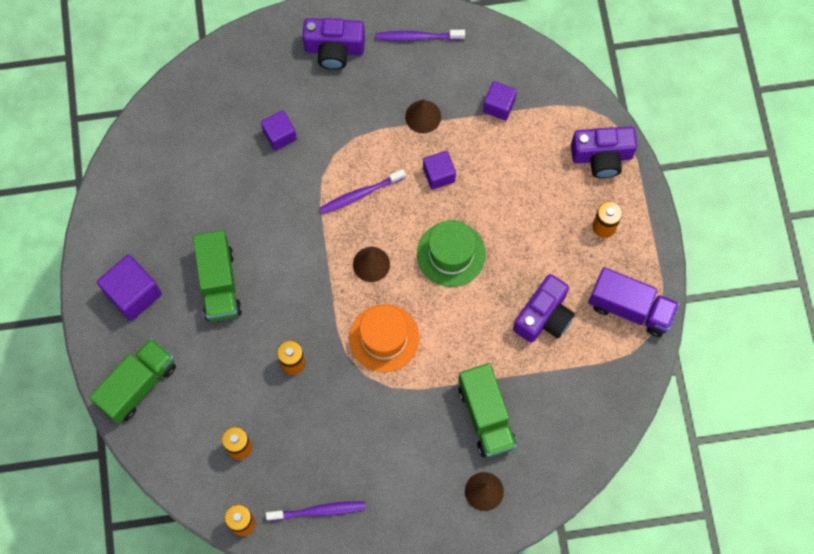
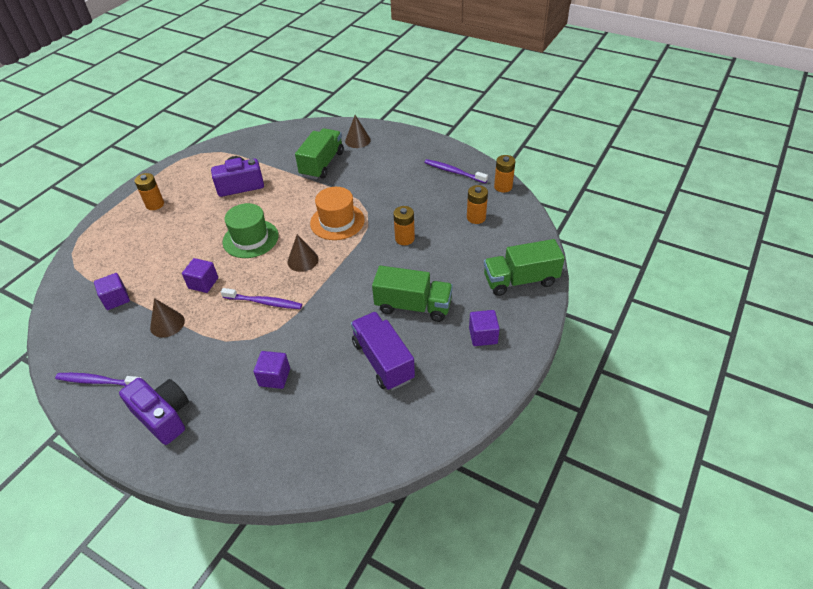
camera: 140 degrees left, 25 degrees down
(133, 294) = (483, 336): purple cube -> purple cube, size x0.63
(219, 283) = (413, 306): green truck -> green truck turned 75 degrees clockwise
(418, 37) = (99, 381): purple toothbrush -> purple toothbrush turned 150 degrees clockwise
(602, 157) = (105, 235): purple camera -> none
(630, 308) = (195, 166): purple truck -> purple truck (383, 361)

